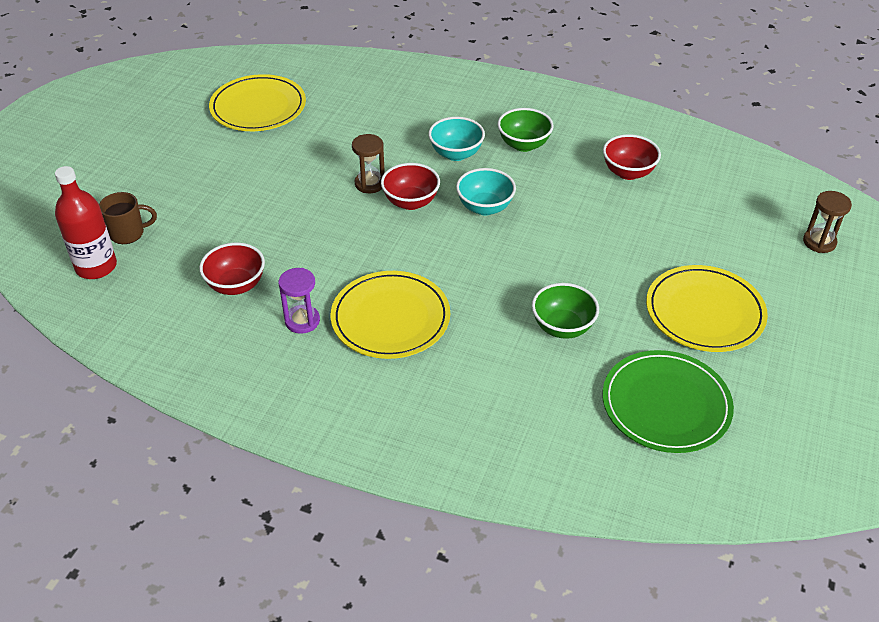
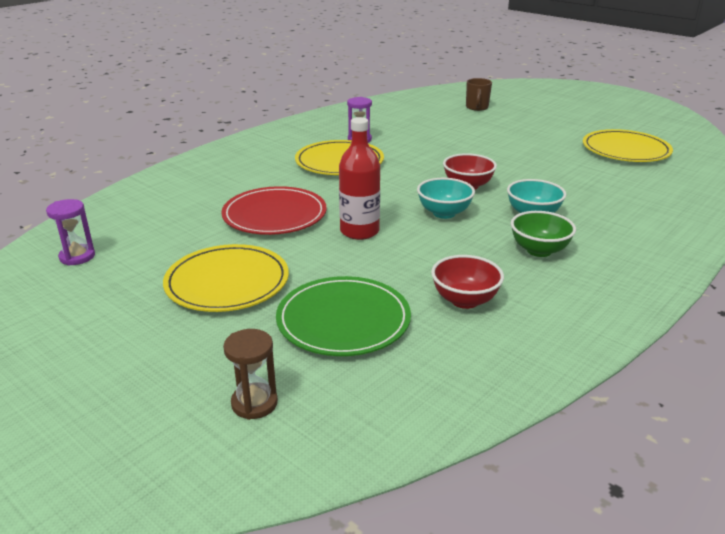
camera: 110 degrees right, 15 degrees down
(96, 267) = (449, 100): red bottle -> red bottle (359, 231)
(236, 285) = (407, 127): red bowl -> none
(370, 184) = (500, 175): brown hourglass -> none
(562, 327) = (274, 215): green bowl -> red plate
(666, 404) = (158, 235): green plate -> green plate (343, 320)
(750, 450) = (77, 257): none -> purple hourglass

